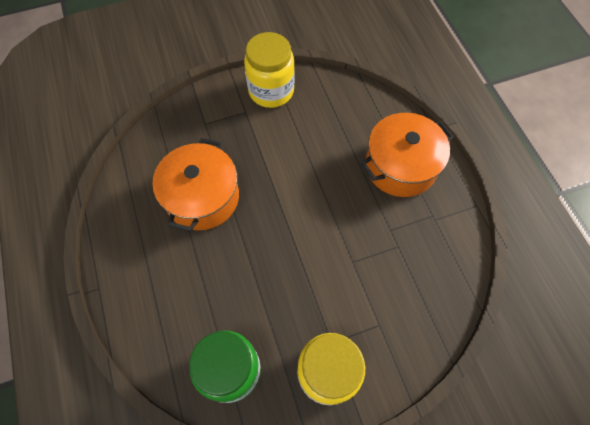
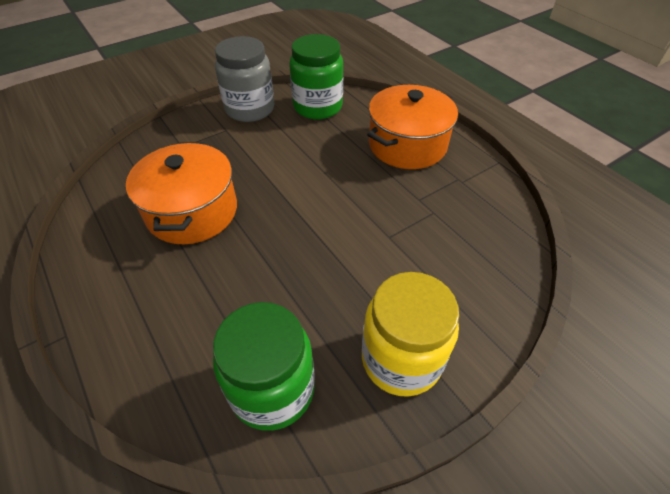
camera: 15 degrees left, 15 degrees down
(271, 91) = (250, 109): yellow jar -> grey jar
(332, 101) = (317, 107): none -> green jar

